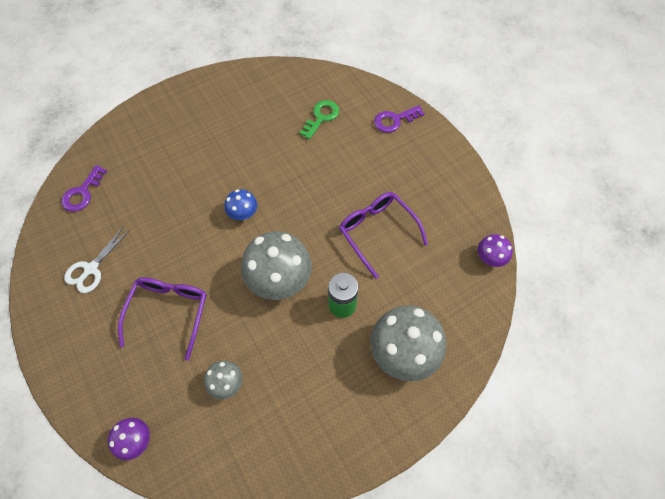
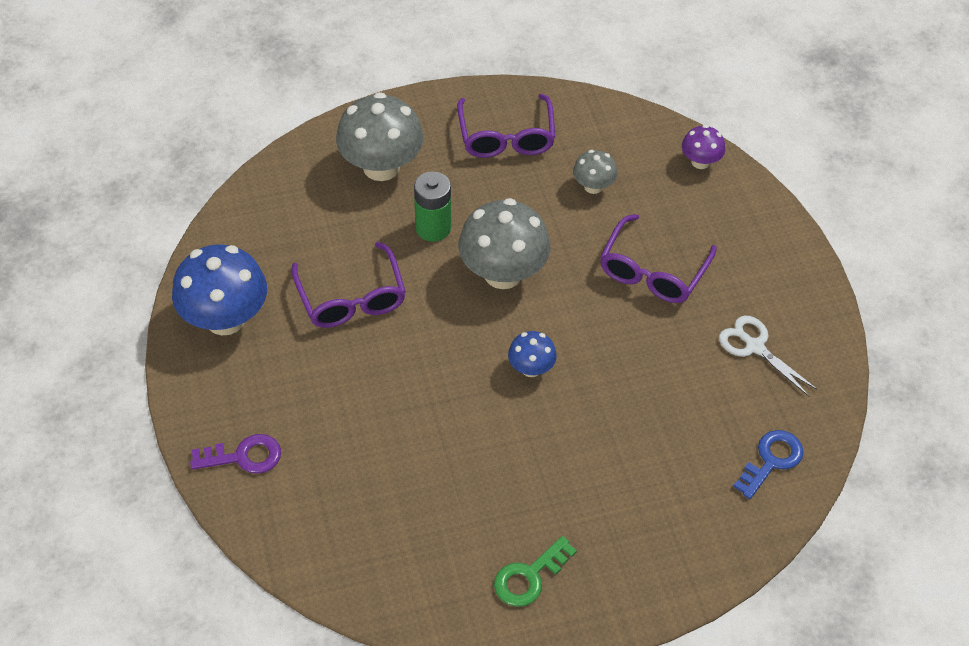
camera: 165 degrees left, 10 degrees down
(82, 193) = (771, 460): purple key -> blue key
(91, 269) = (754, 347): white scissors -> white scissors turned 90 degrees counterclockwise
(312, 417) = (506, 137): none -> purple glasses
(321, 117) = (361, 494): green key -> green key (529, 576)
(450, 196) = (225, 319): none -> blue mushroom
(490, 258) = (221, 232): purple mushroom -> none

